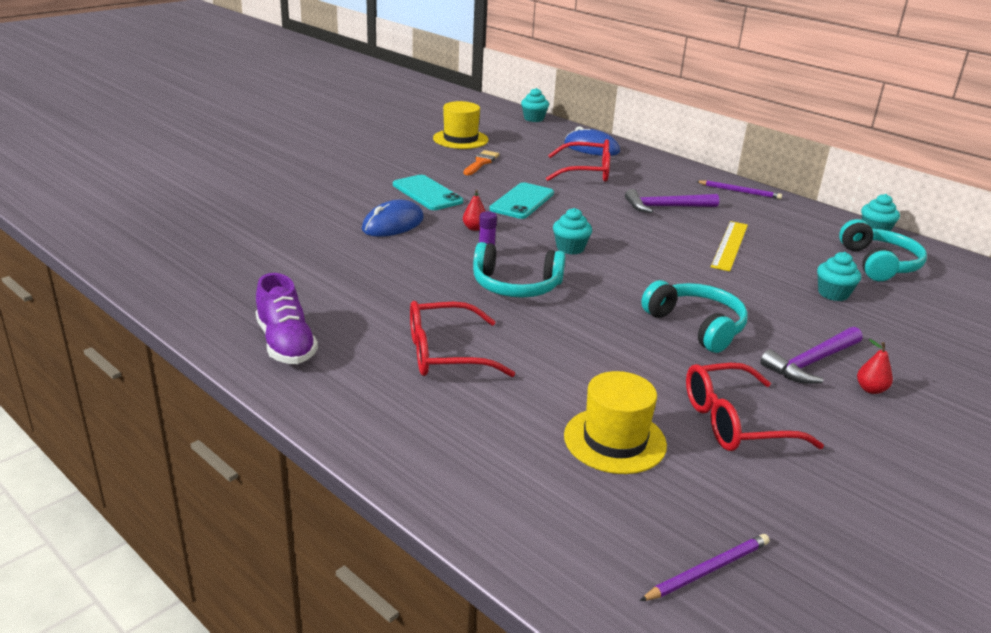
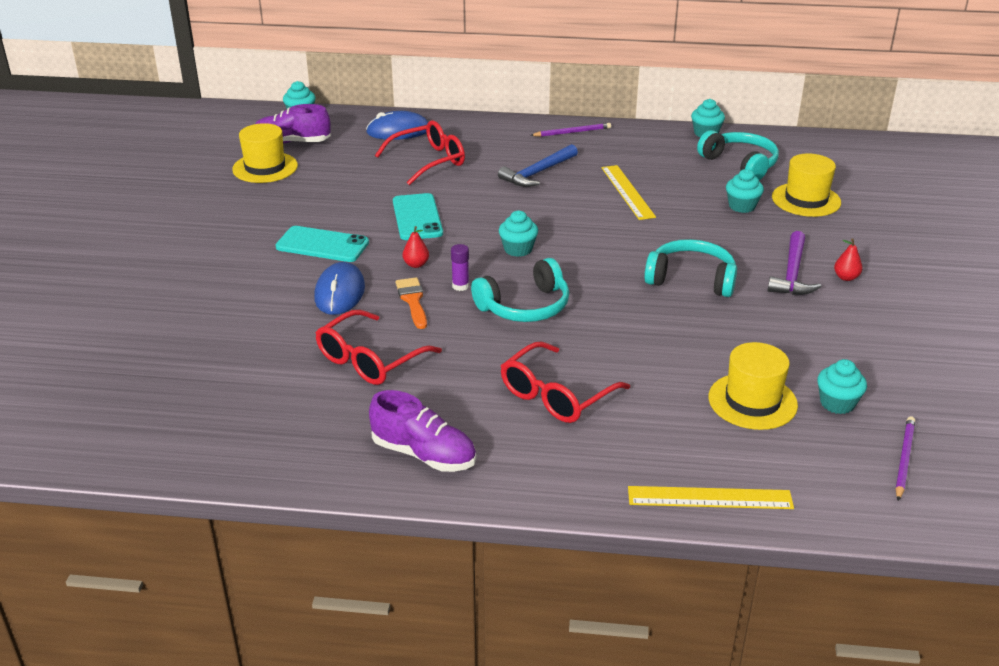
camera: 35 degrees left, 5 degrees up
(456, 492) = (710, 498): none -> yellow ruler
(481, 162) = (323, 188): orange brush -> orange brush (413, 301)
(502, 131) = (292, 142): none -> purple shoe
(666, 207) = (537, 173): purple hammer -> blue hammer
(703, 485) = (837, 403): none -> turquoise cupcake
(734, 422) = (802, 346): red glasses -> red glasses (369, 360)
(915, 313) = (806, 200): none -> yellow hat

